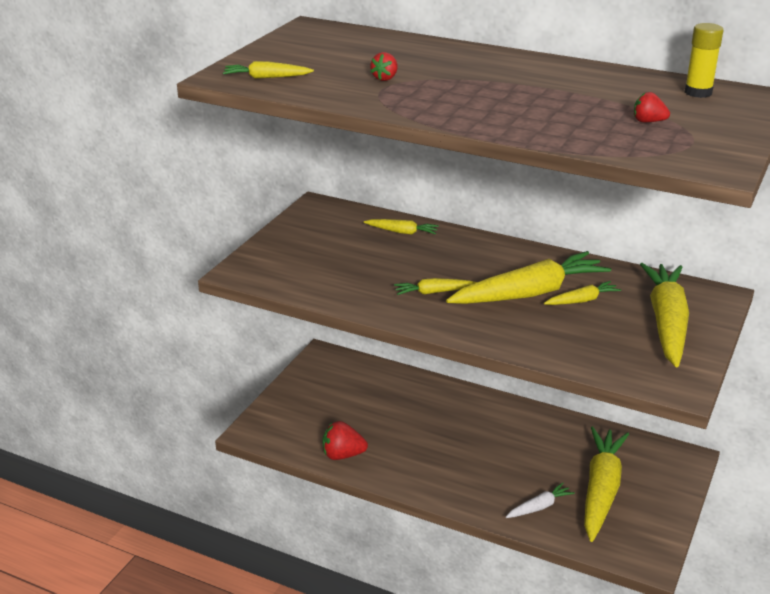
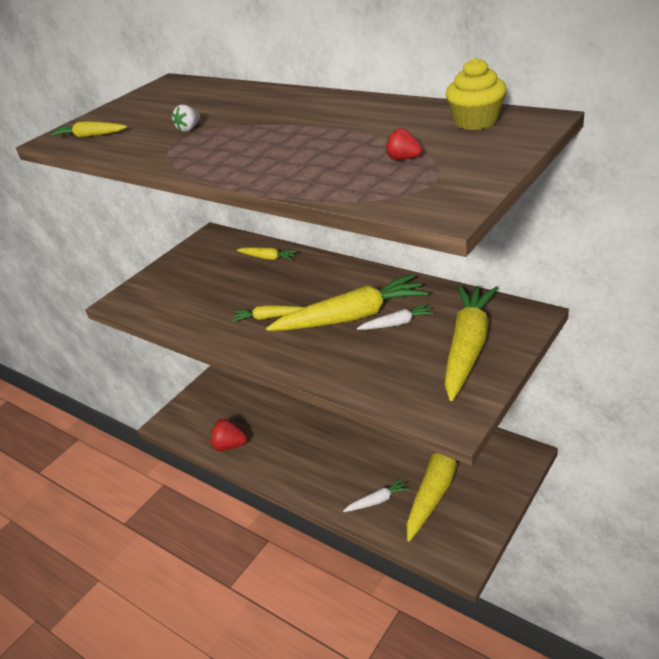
camera: 15 degrees right, 5 degrees up
(385, 78) = (189, 129): red strawberry -> white strawberry
(582, 300) = (397, 323): yellow carrot -> white carrot
(698, 92) = (476, 121): yellow glue stick -> yellow cupcake

